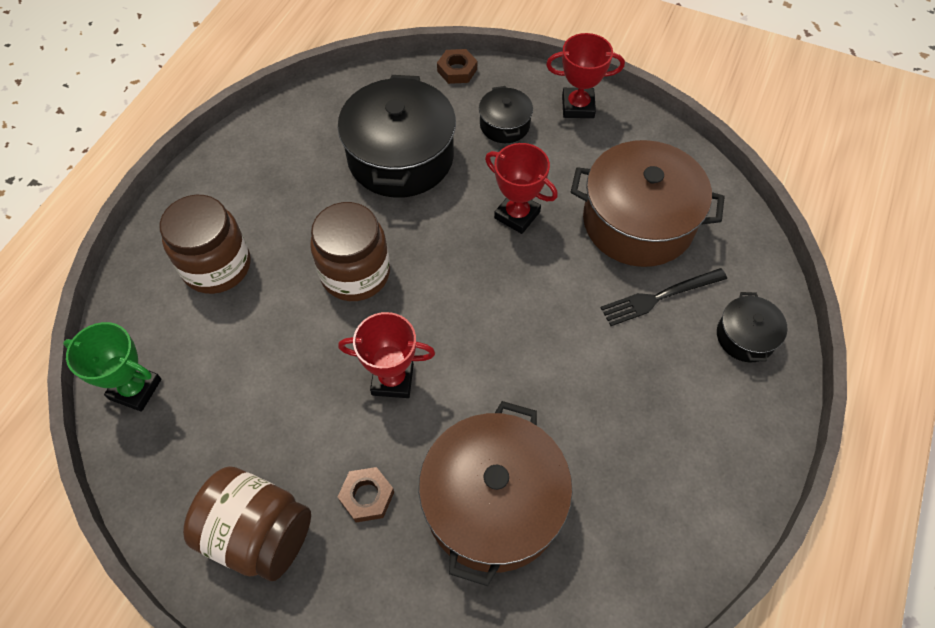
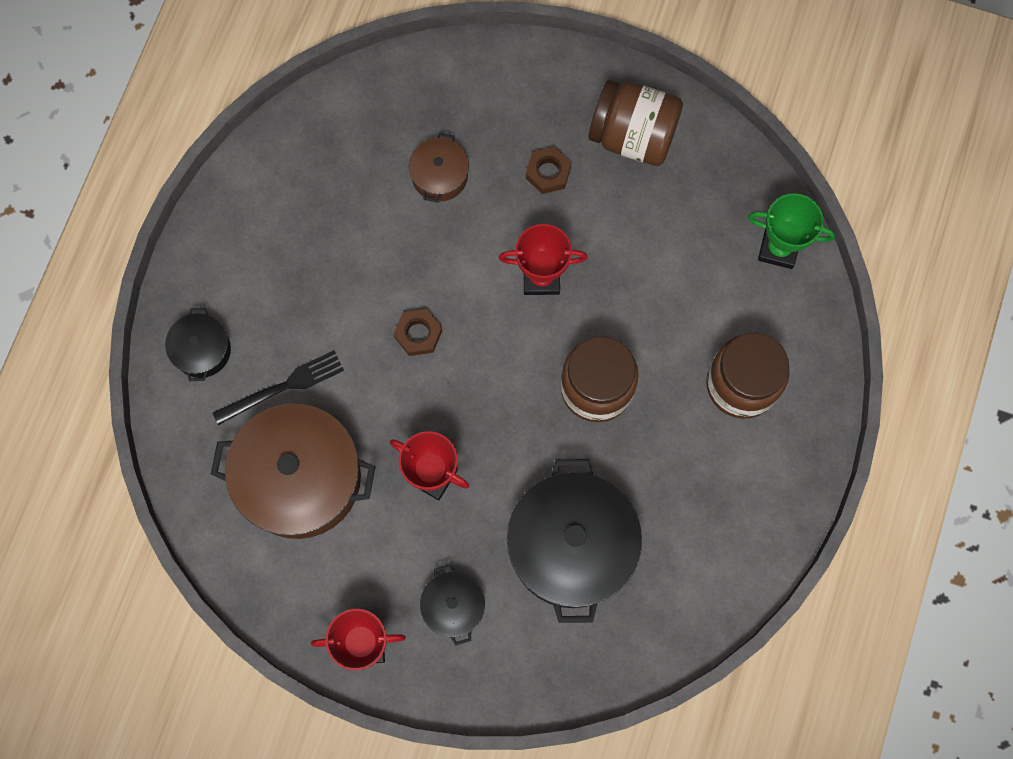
camera: 175 degrees right, 15 degrees up
(457, 70) = (519, 694): brown nut -> brown nut (418, 334)
(493, 503) = (439, 176): brown pot -> brown pot, size x0.49

